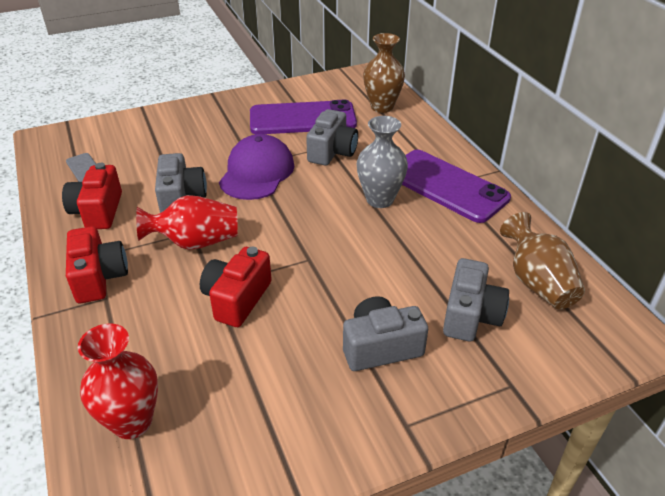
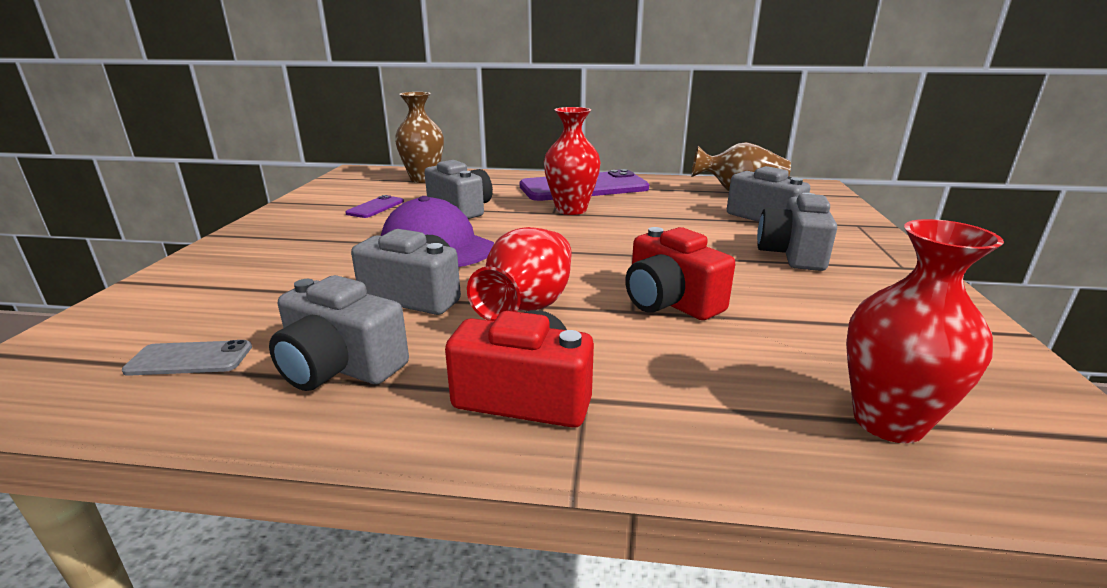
camera: 60 degrees left, 15 degrees down
(98, 211) = (340, 367): red camera -> grey camera
(302, 119) = (375, 207): purple phone -> purple phone, size x0.44
(379, 199) = (571, 210): grey vase -> red vase

